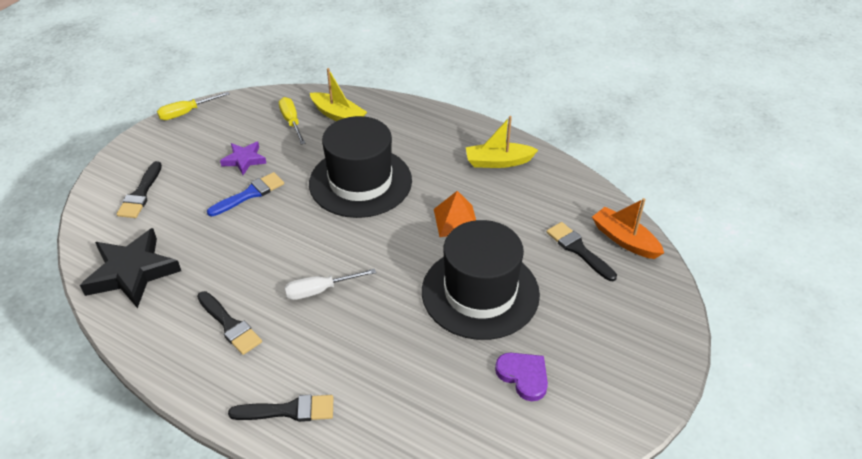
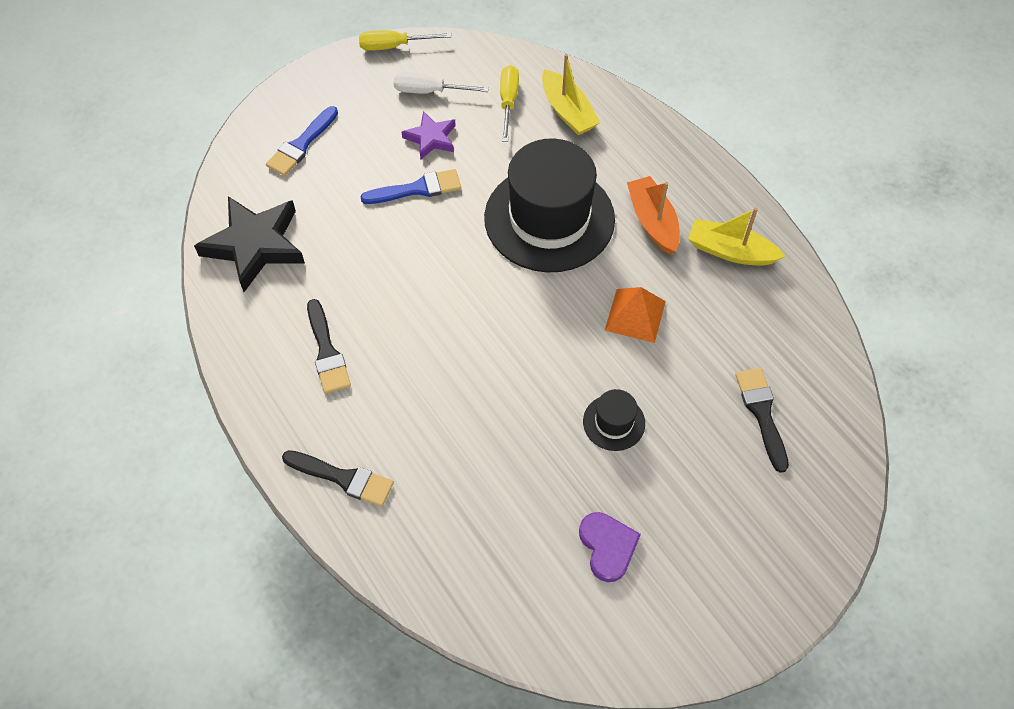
camera: 25 degrees right, 15 degrees up
(141, 194) = (301, 145): black brush -> blue brush
(320, 290) = (438, 347): white screwdriver -> white screwdriver (429, 91)
(480, 292) = (614, 422): black hat -> black hat, size x0.43
(624, 240) = (827, 423): orange boat -> orange boat (652, 222)

